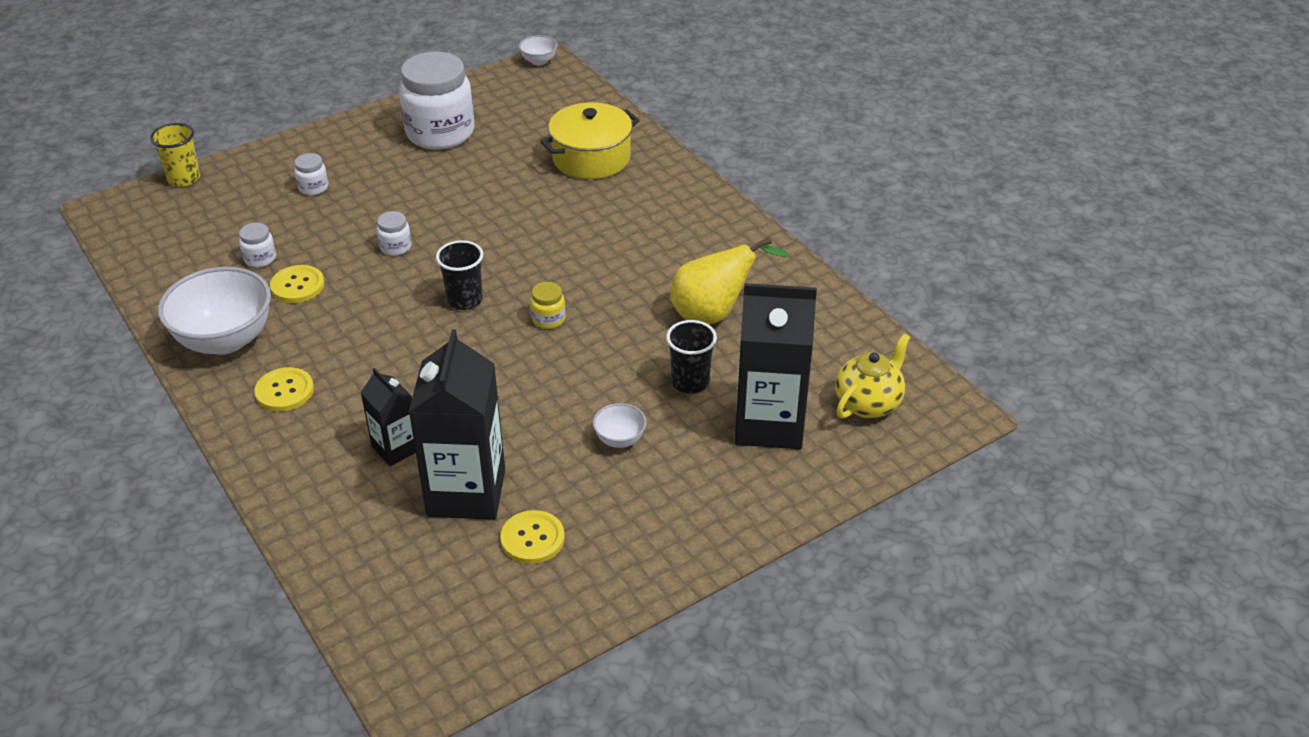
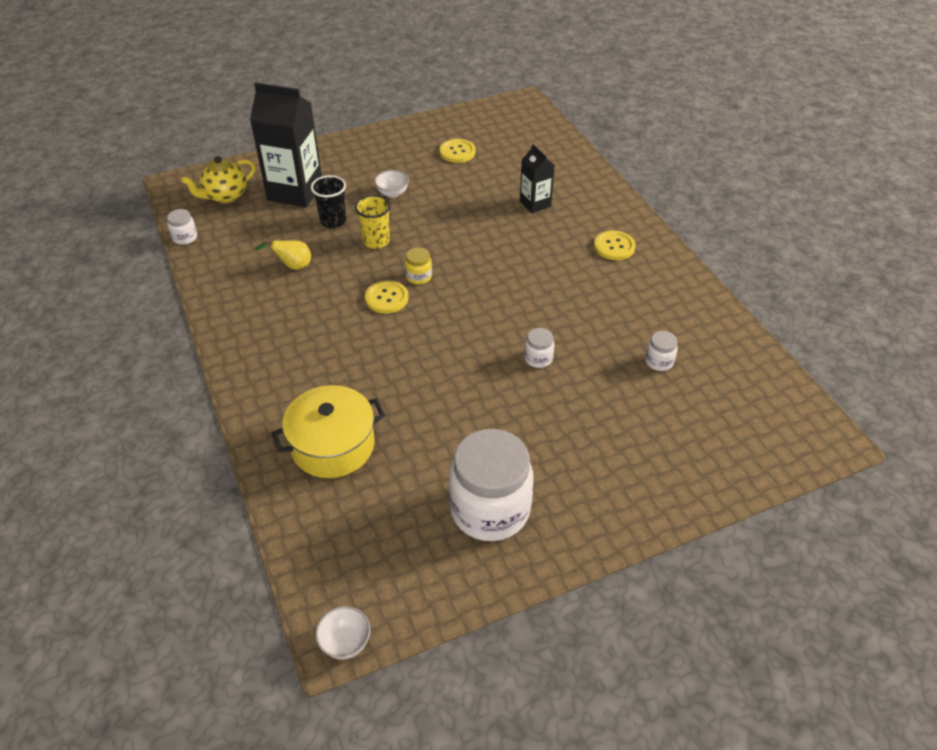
camera: 170 degrees left, 5 degrees up
(184, 179) = (767, 475): yellow cup -> yellow cup (376, 241)
(225, 340) = (668, 289): white bowl -> none
(297, 286) = (620, 330): yellow button -> yellow button (386, 298)
(313, 188) = (624, 443): white jar -> white jar (185, 237)
(465, 300) = (481, 300): black cup -> none
(466, 492) = (492, 176): black carton -> none
(714, 314) = (293, 266): yellow pear -> yellow pear, size x0.57

